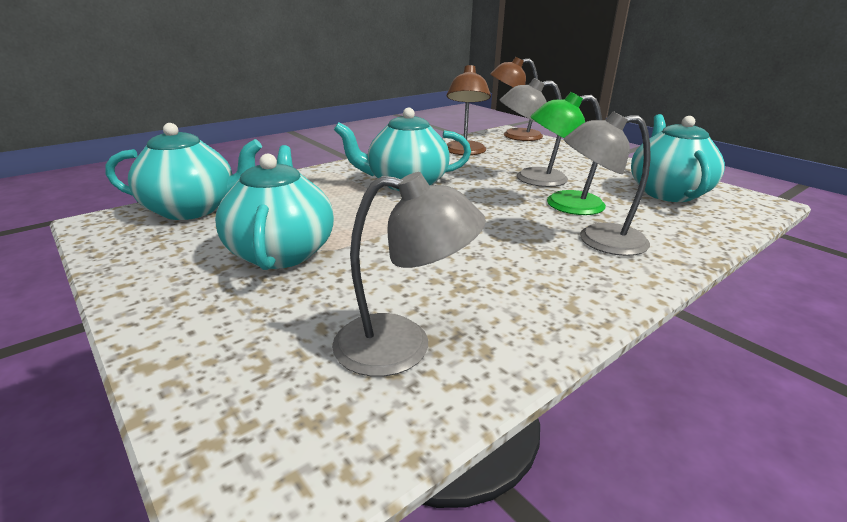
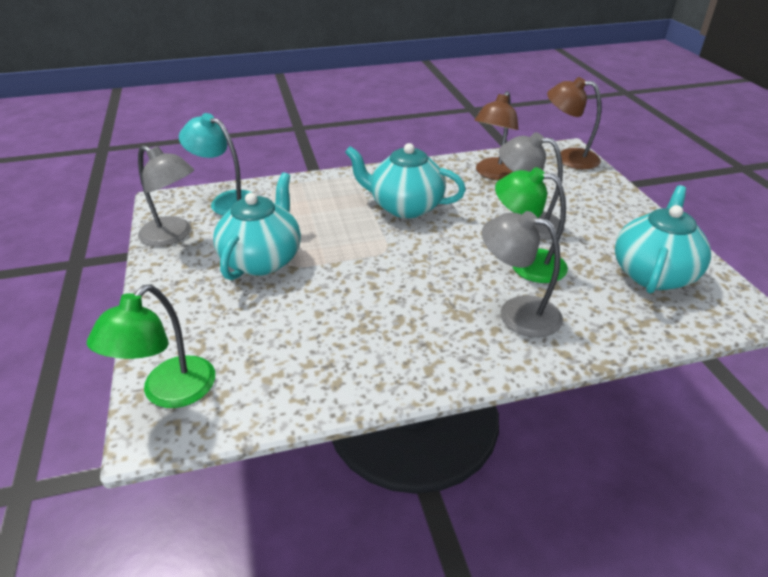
camera: 25 degrees right, 10 degrees up
(192, 209) = (227, 201): turquoise teapot -> turquoise lamp
(252, 437) = (169, 393): none -> green lamp
(402, 346) = (286, 363): grey lamp -> grey lamp (173, 235)

